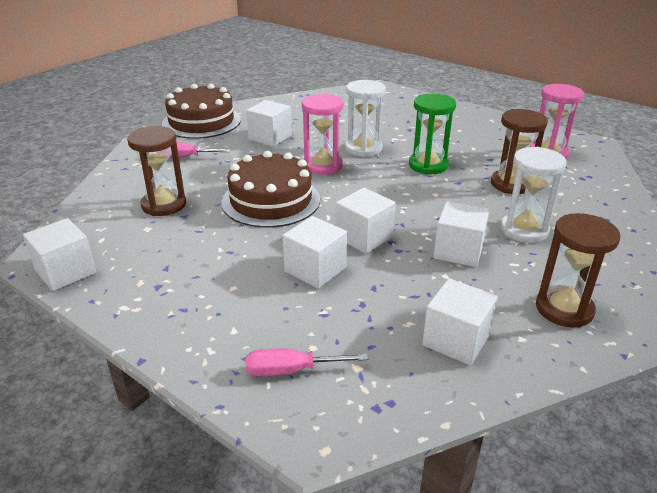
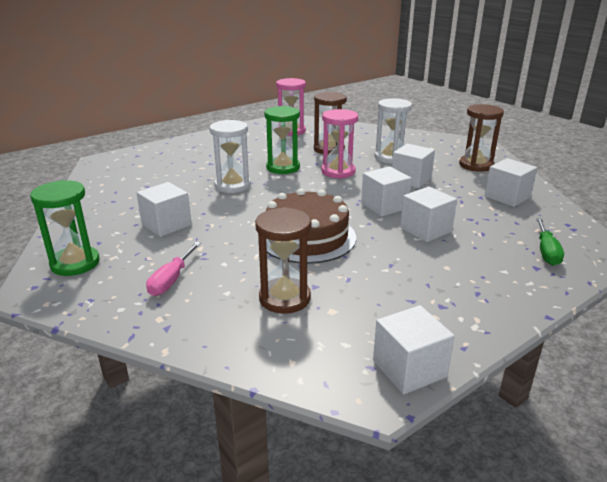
camera: 75 degrees left, 5 degrees down
(201, 122) = (75, 263): brown cake -> green hourglass
(291, 370) = (546, 252): pink screwdriver -> green screwdriver
(323, 166) = (253, 206): pink hourglass -> pink hourglass (338, 171)

